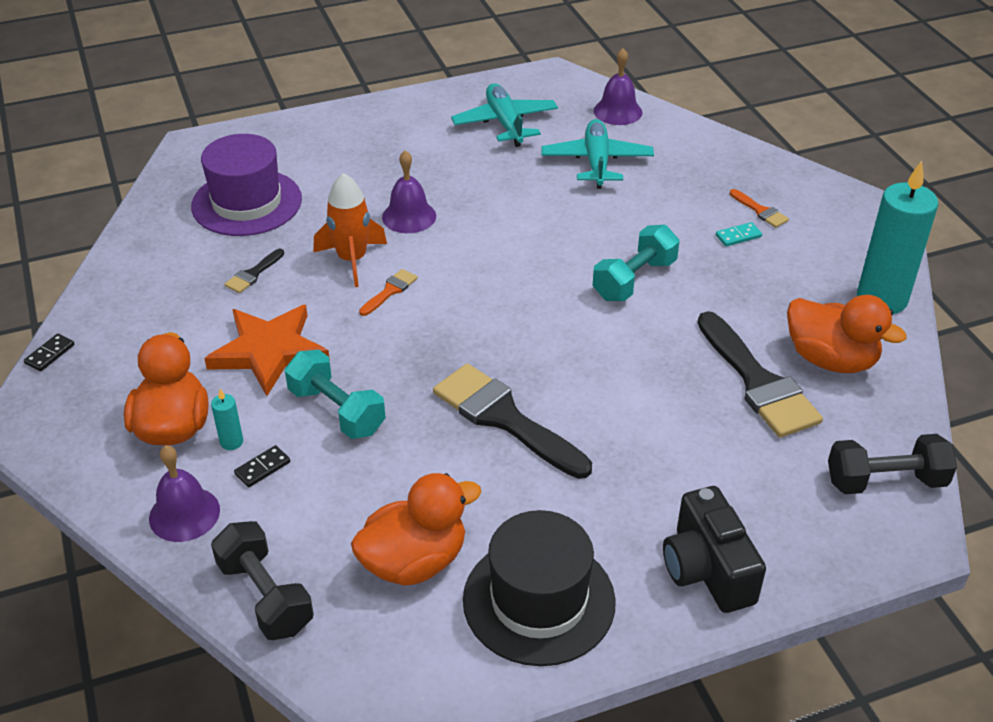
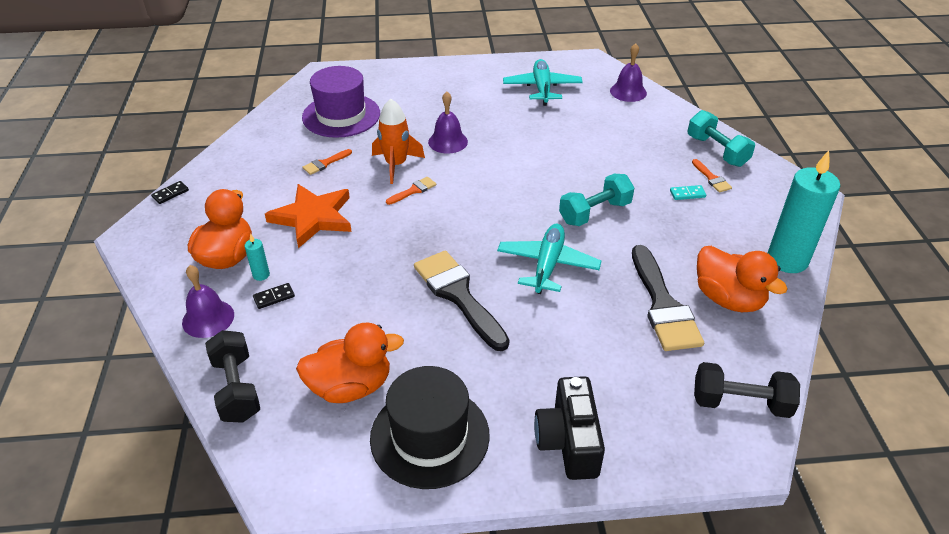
camera: 15 degrees right, 0 degrees up
(253, 274) = (325, 163): black brush -> orange brush
(336, 411) = (341, 267): turquoise dumbbell -> turquoise dumbbell (717, 151)
(596, 162) = (598, 125): turquoise plane -> turquoise plane (547, 265)

